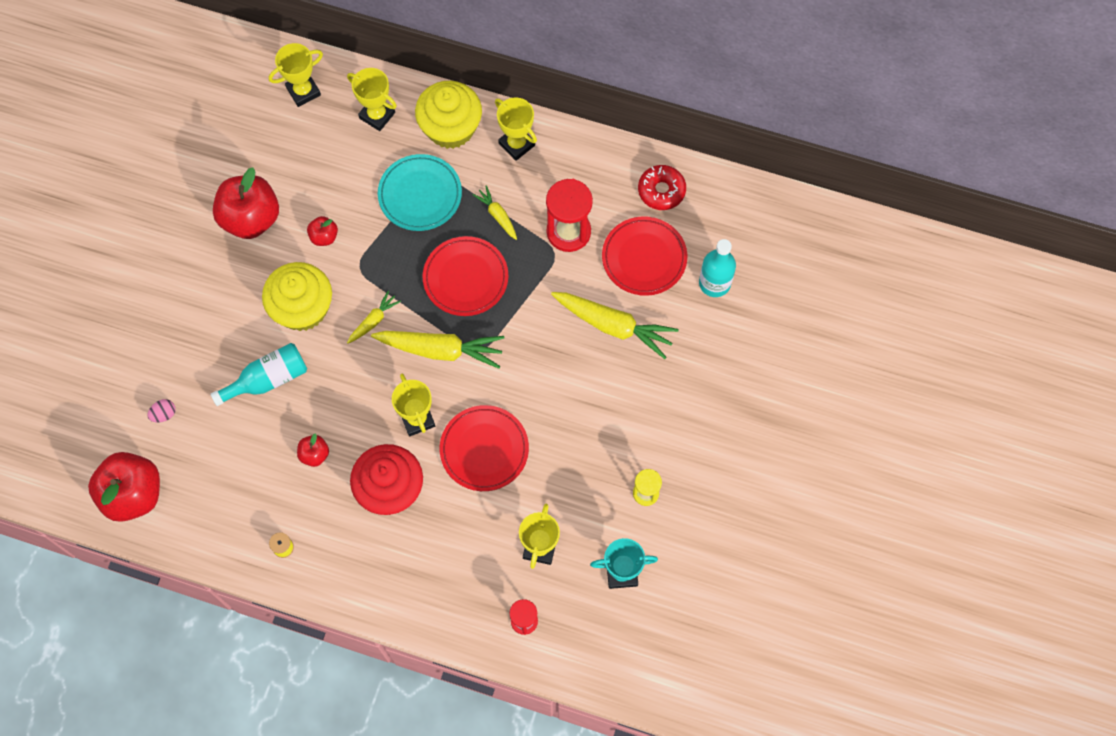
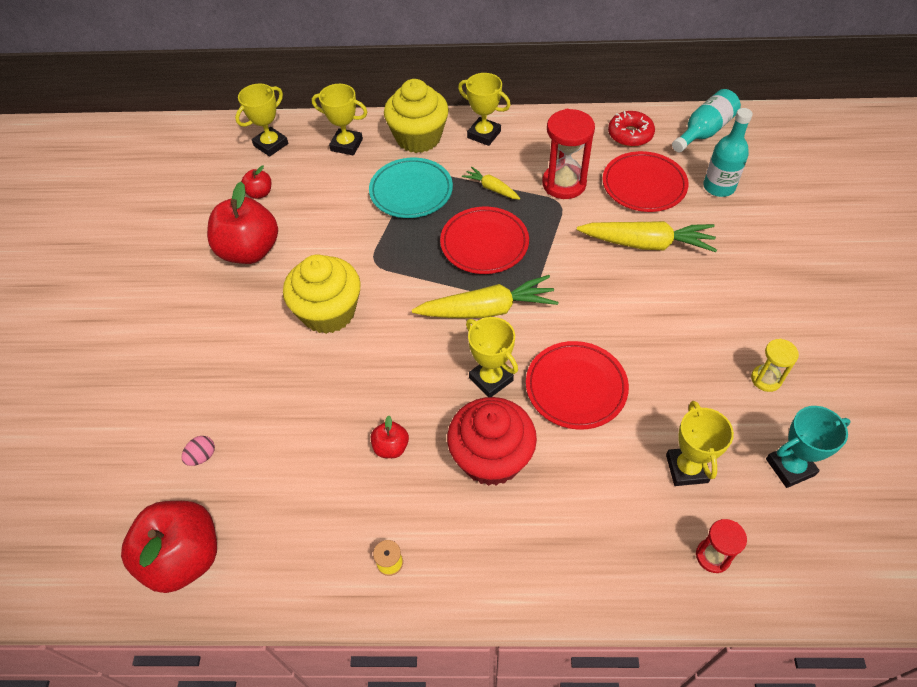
camera: 15 degrees left, 15 degrees down
(267, 379) = (312, 387): turquoise bottle -> turquoise bottle (704, 132)
(324, 237) = (329, 247): red apple -> red apple (259, 193)
(374, 320) = (407, 303): yellow carrot -> none

